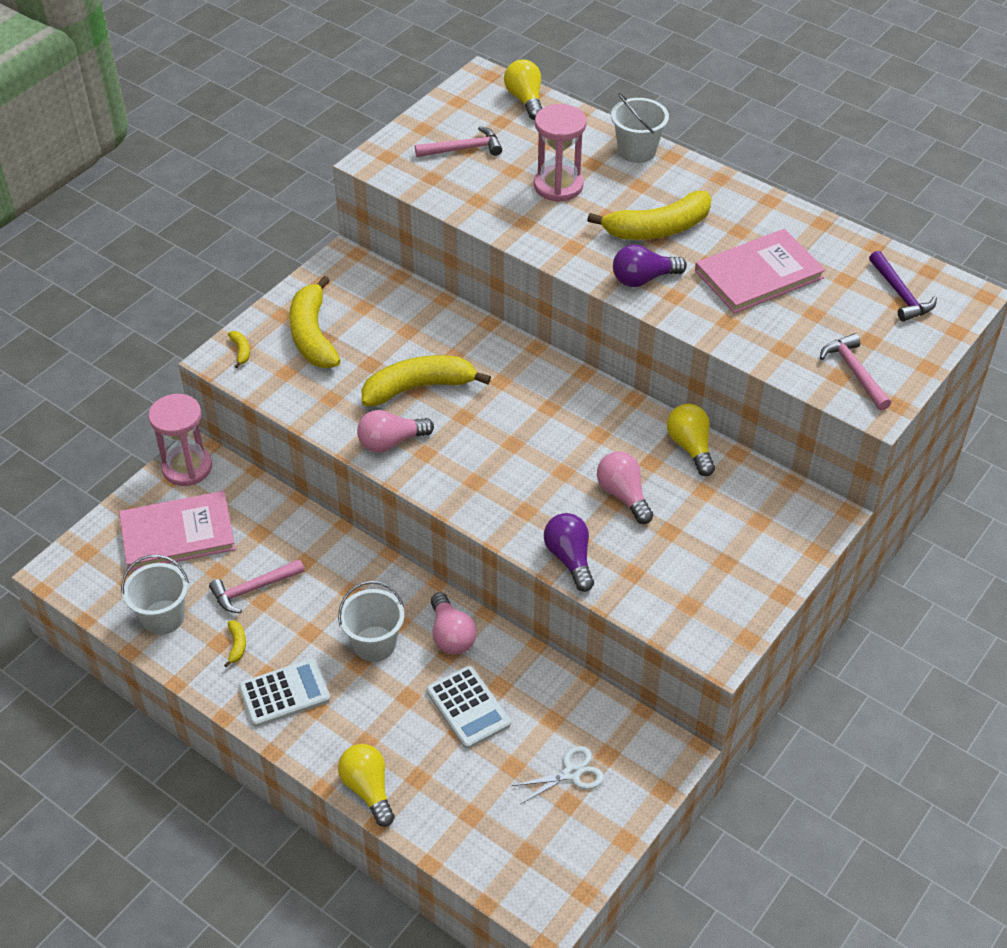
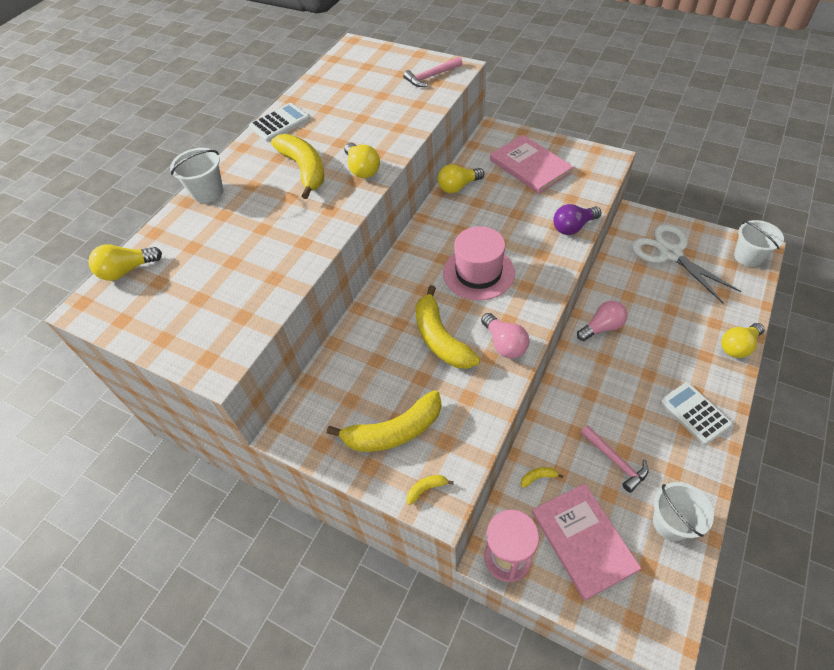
camera: 95 degrees left, 5 degrees up
(237, 645) = (671, 457): yellow banana -> yellow banana (538, 477)
(374, 644) = (628, 368): white bucket -> white bucket (748, 257)
(463, 149) = (199, 301): pink hammer -> none
(468, 708) = (652, 308): white calculator -> white calculator (280, 123)
(512, 439) = (478, 273): none -> pink hat
(558, 186) = (253, 230): pink hourglass -> none
(572, 773) = (670, 253): white scissors -> white scissors, size x2.04
(623, 495) = (510, 210): pink light bulb -> none
(643, 279) = (362, 169): purple light bulb -> yellow light bulb
(758, 274) = (348, 119): pink book -> pink book (530, 166)
(900, 294) = (357, 66): purple hammer -> none

